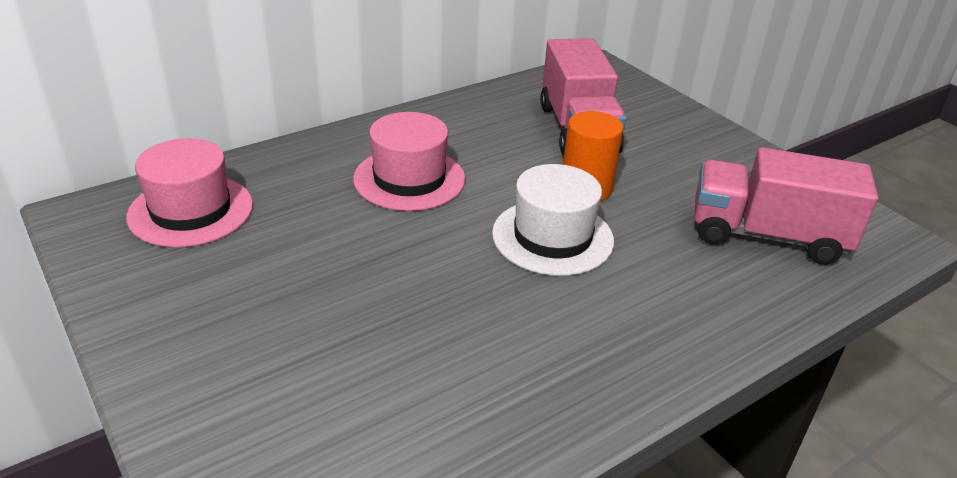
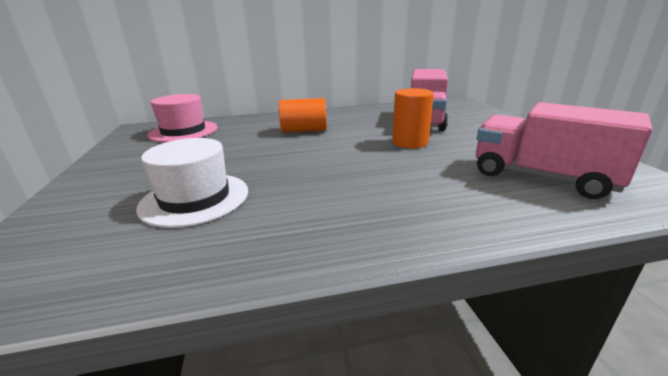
camera: 25 degrees right, 10 degrees down
(409, 179) = (304, 130): pink hat -> orange cylinder
(552, 237) = (367, 160): white hat -> white hat (195, 198)

